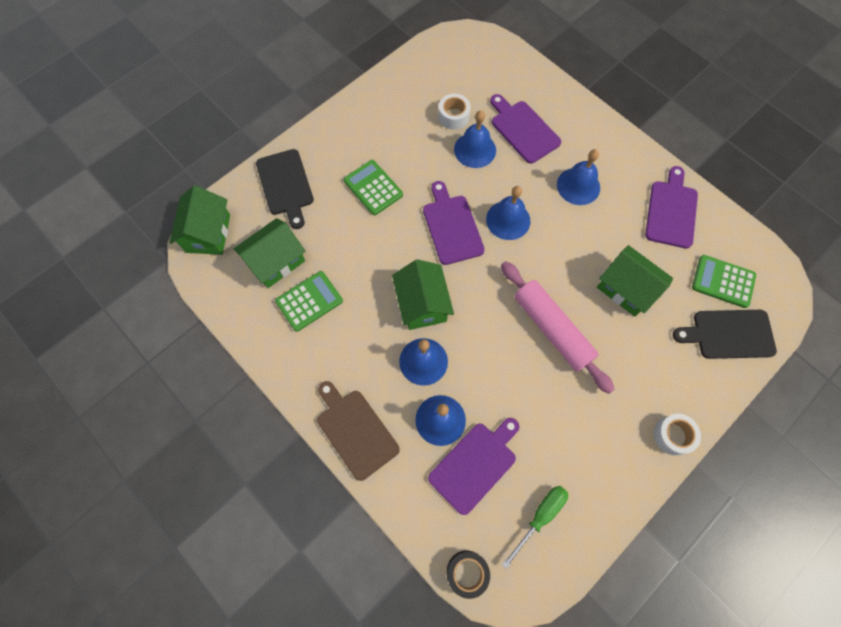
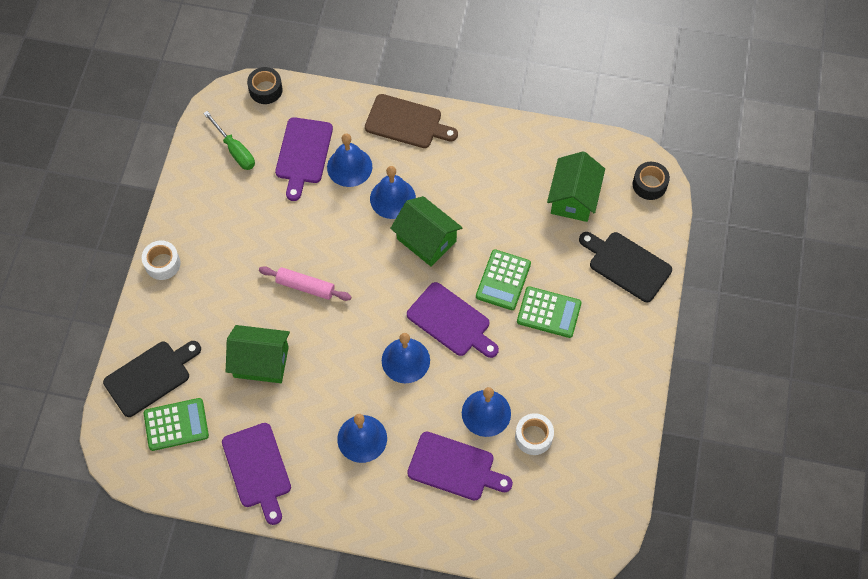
camera: 145 degrees right, 5 degrees down
(208, 233) = (649, 184): green house -> black tape
(309, 301) = (519, 186): green calculator -> green calculator (503, 280)
(540, 517) = (235, 150): green screwdriver -> green screwdriver turned 45 degrees counterclockwise
(552, 329) = (305, 286): pink rolling pin -> pink rolling pin, size x0.60

